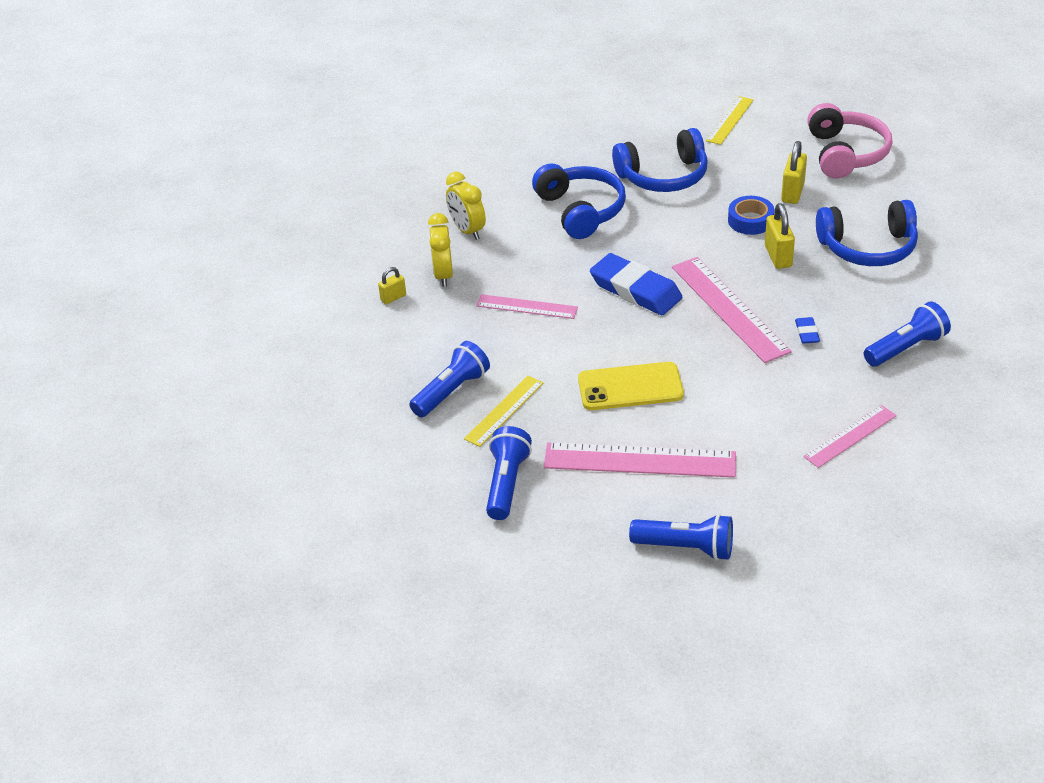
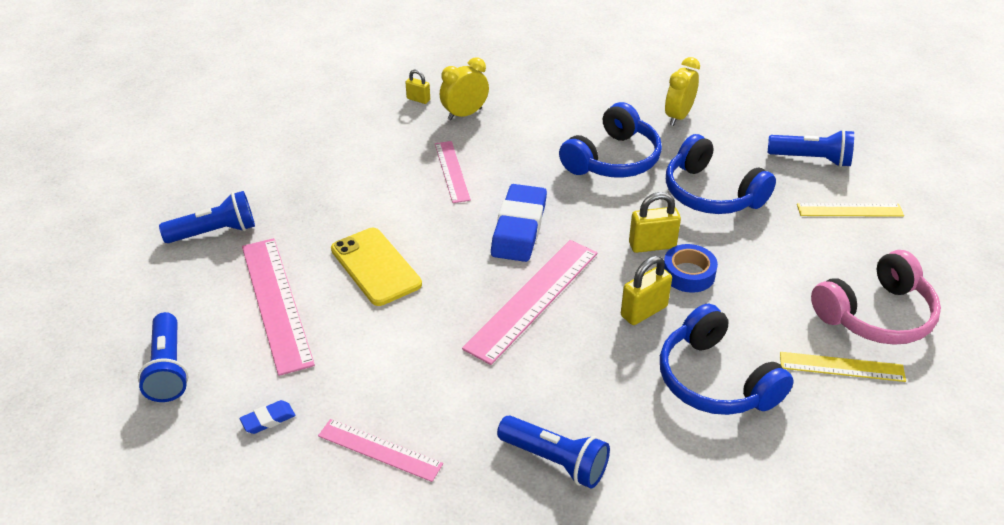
camera: 60 degrees right, 0 degrees up
(451, 391) = (317, 166): blue flashlight -> blue flashlight (811, 159)
(467, 230) = (534, 107): yellow clock -> yellow clock (678, 116)
(504, 410) = (306, 202): yellow ruler -> yellow ruler (841, 367)
(792, 193) = (764, 292): yellow padlock -> yellow padlock (652, 245)
(807, 333) = (530, 369): blue eraser -> blue eraser (268, 419)

